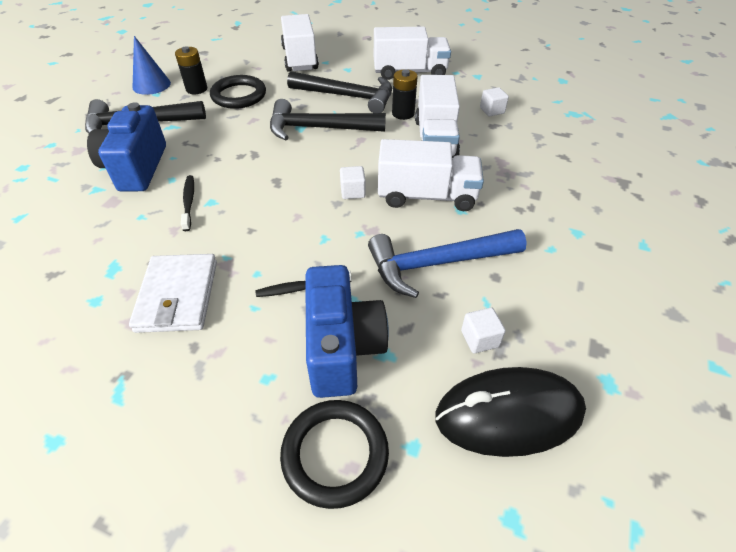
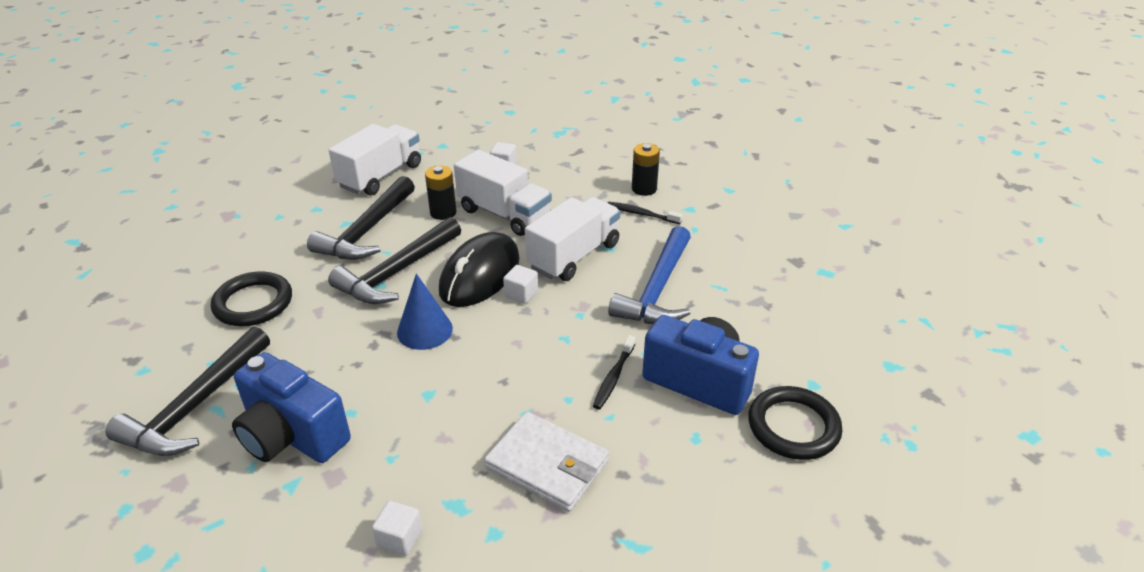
camera: 55 degrees left, 10 degrees down
(151, 85) = (114, 367): blue cone -> blue cone (425, 330)
(189, 202) = (410, 411): black toothbrush -> black toothbrush (641, 214)
(196, 89) = (187, 331): black battery -> black battery (644, 189)
(300, 59) = (244, 230): white truck -> none
(347, 96) = (367, 231): black hammer -> black hammer turned 150 degrees clockwise
(479, 339) = (748, 307): white cube -> white cube (399, 538)
(508, 414) = (818, 327): black mouse -> black mouse (480, 275)

